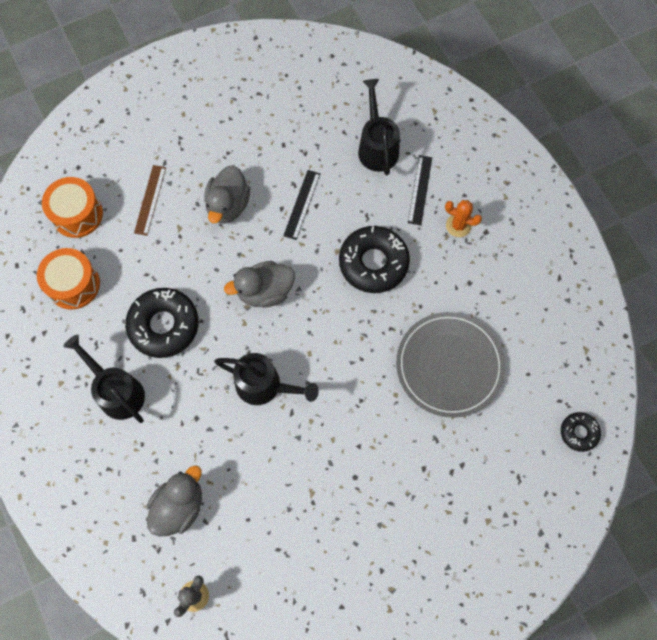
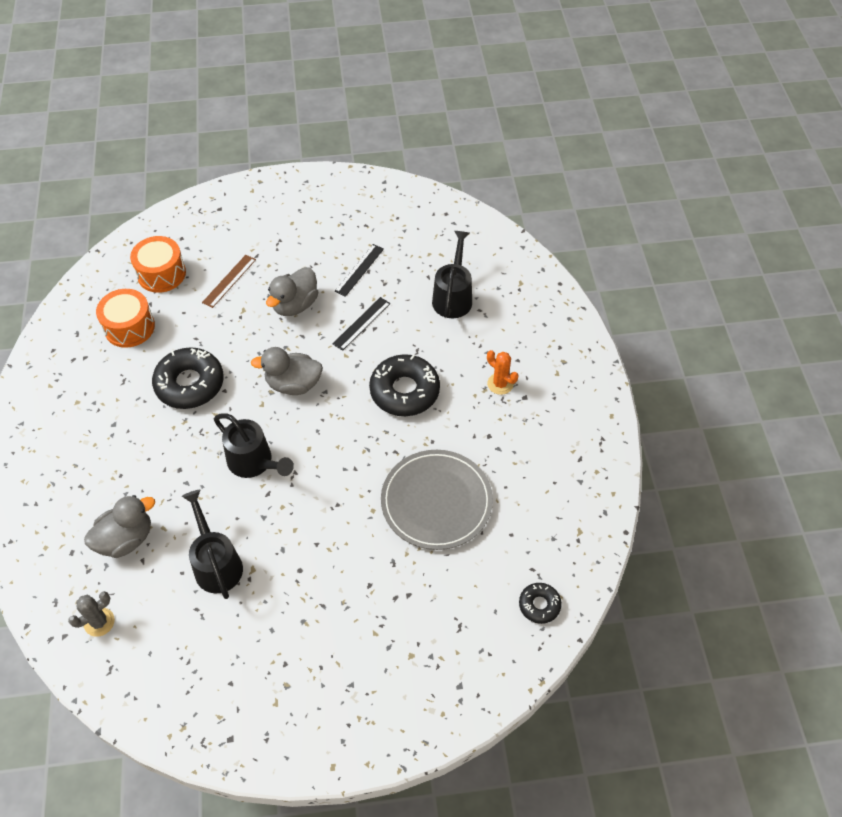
camera: 20 degrees right, 15 degrees down
(117, 391) = (121, 424): black watering can -> black watering can (216, 563)
(420, 190) = (477, 343): black ruler -> black ruler (359, 270)

